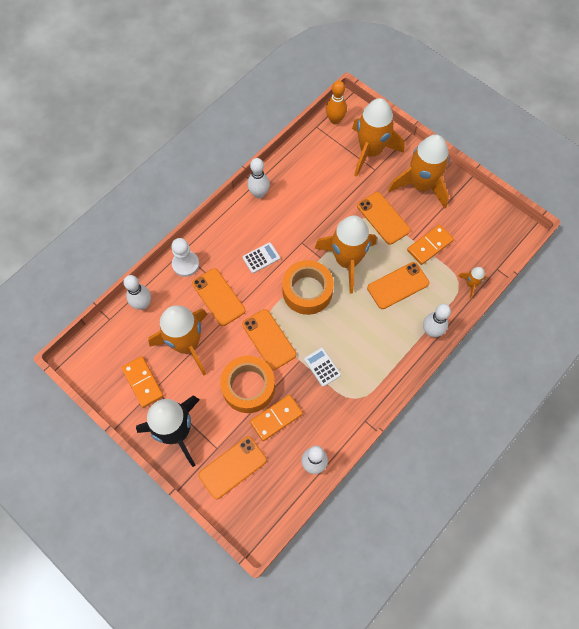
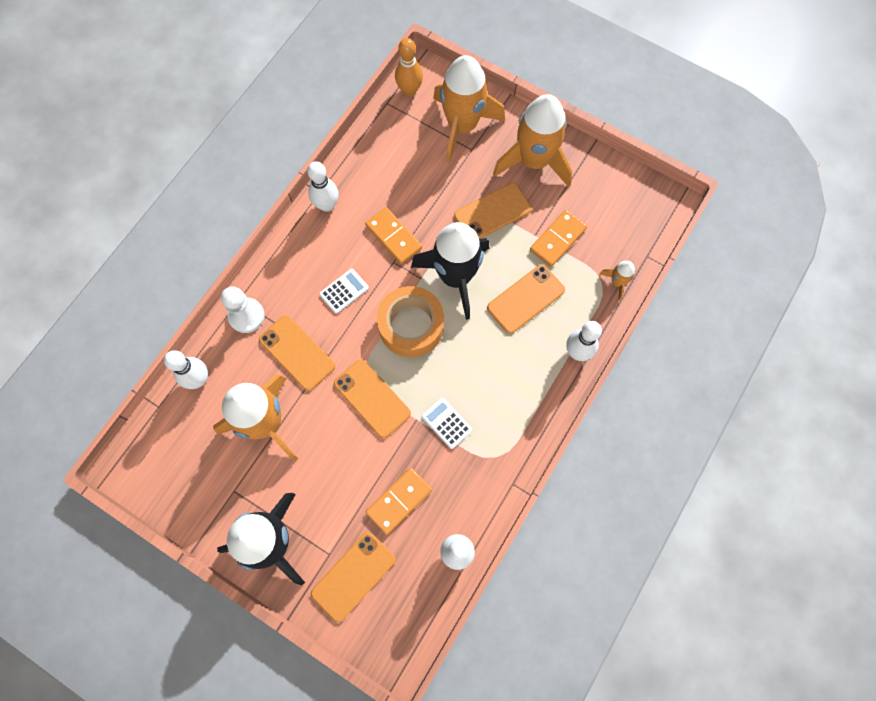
camera: 10 degrees left, 5 degrees up
(143, 382) = (217, 484): orange domino -> orange domino (394, 237)
(248, 387) = (356, 466): orange tape -> none
(347, 260) = (455, 276): orange rocket -> black rocket
(383, 218) = (492, 212): orange phone -> orange phone turned 75 degrees counterclockwise

